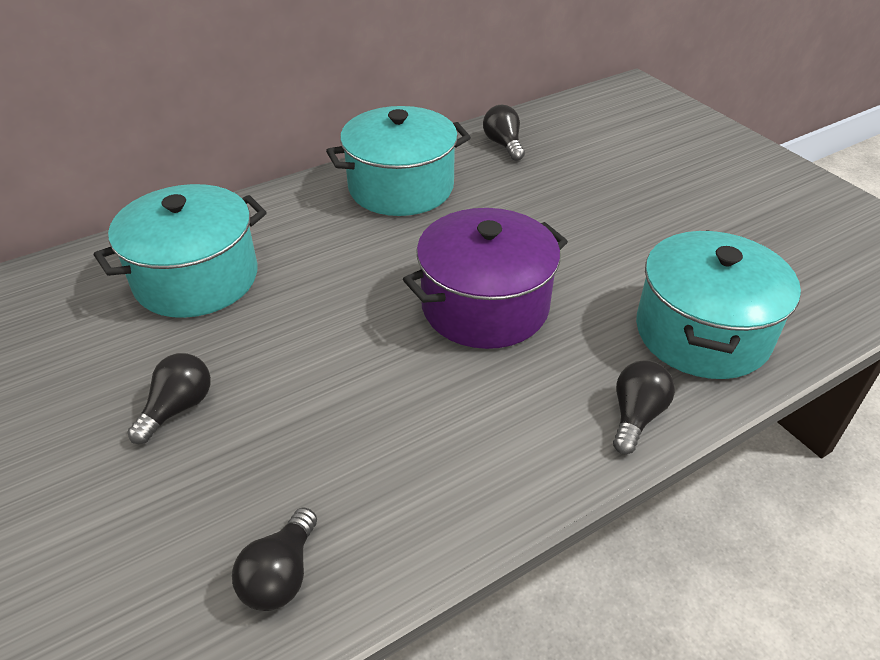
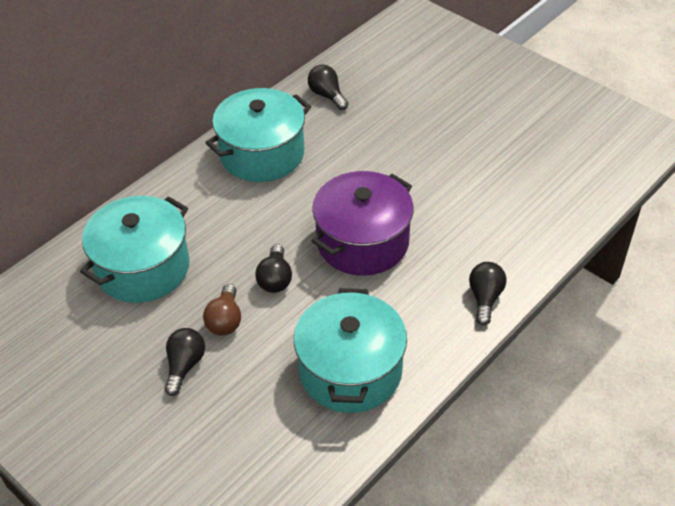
camera: 15 degrees left, 5 degrees up
(261, 362) = (225, 320): none -> brown light bulb
(281, 575) = (305, 448): black light bulb -> black light bulb (275, 279)
(702, 333) = (513, 229): turquoise pot -> turquoise pot (350, 371)

